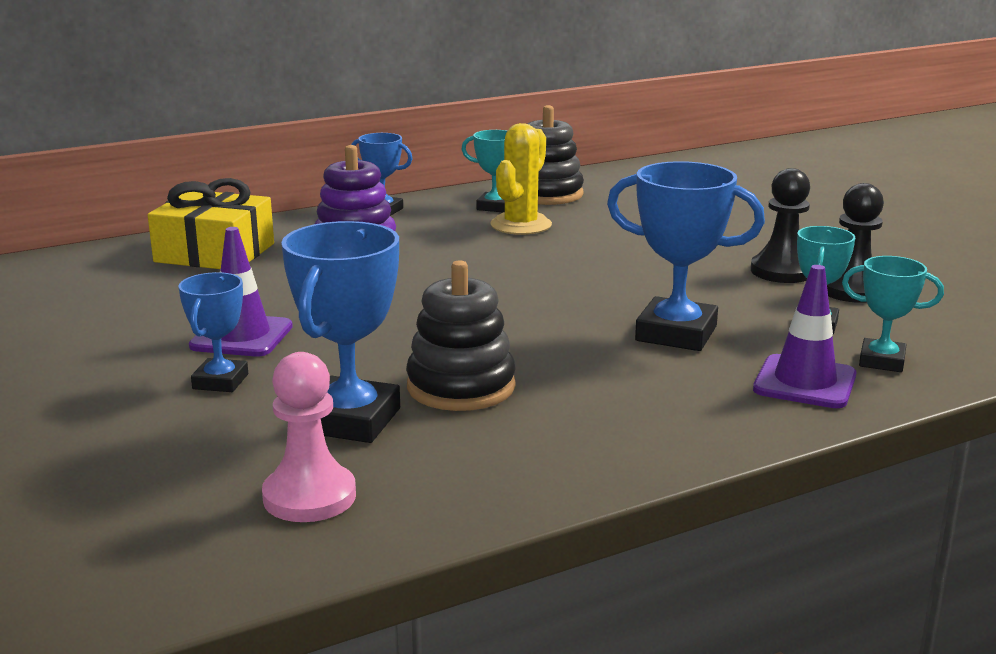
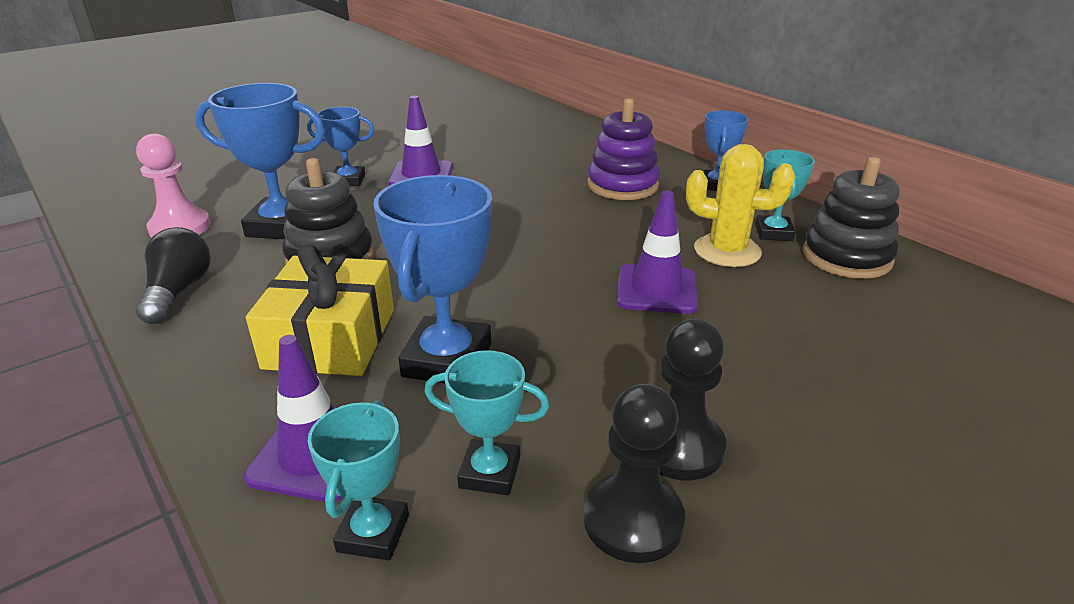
camera: 80 degrees right, 10 degrees up
(215, 253) = (575, 144): yellow gift -> yellow gift (331, 338)
(512, 474) = (178, 292): none -> black light bulb
(579, 254) = (656, 289): none -> purple traffic cone

